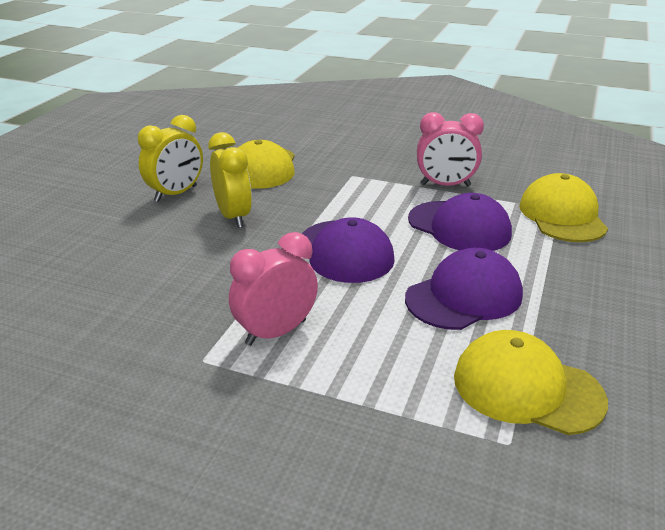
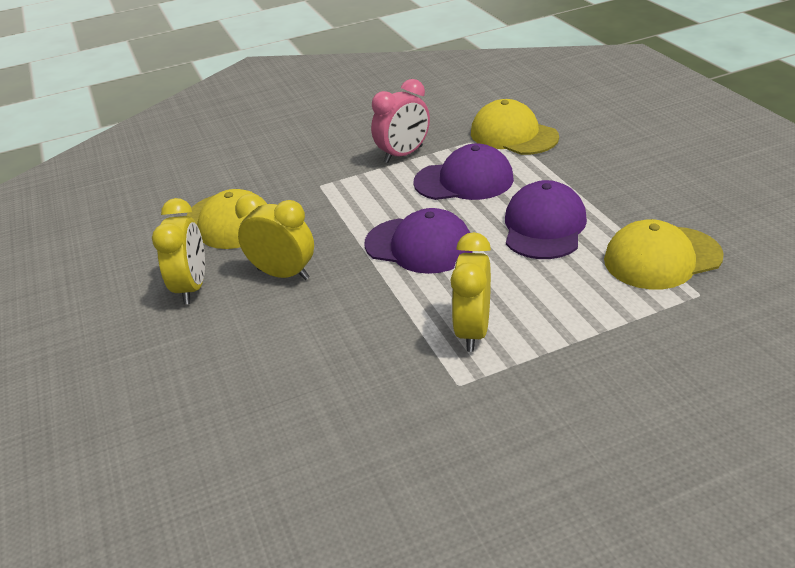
camera: 40 degrees left, 5 degrees up
(276, 332) = (473, 331): pink clock -> yellow clock

